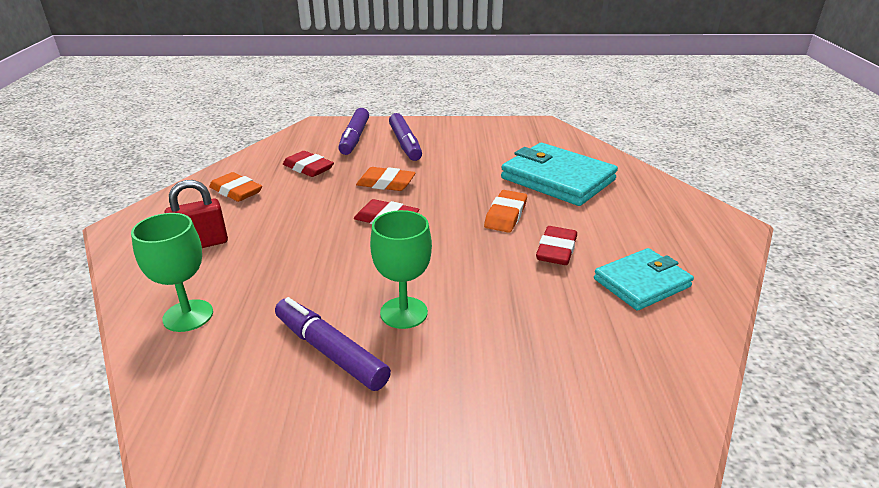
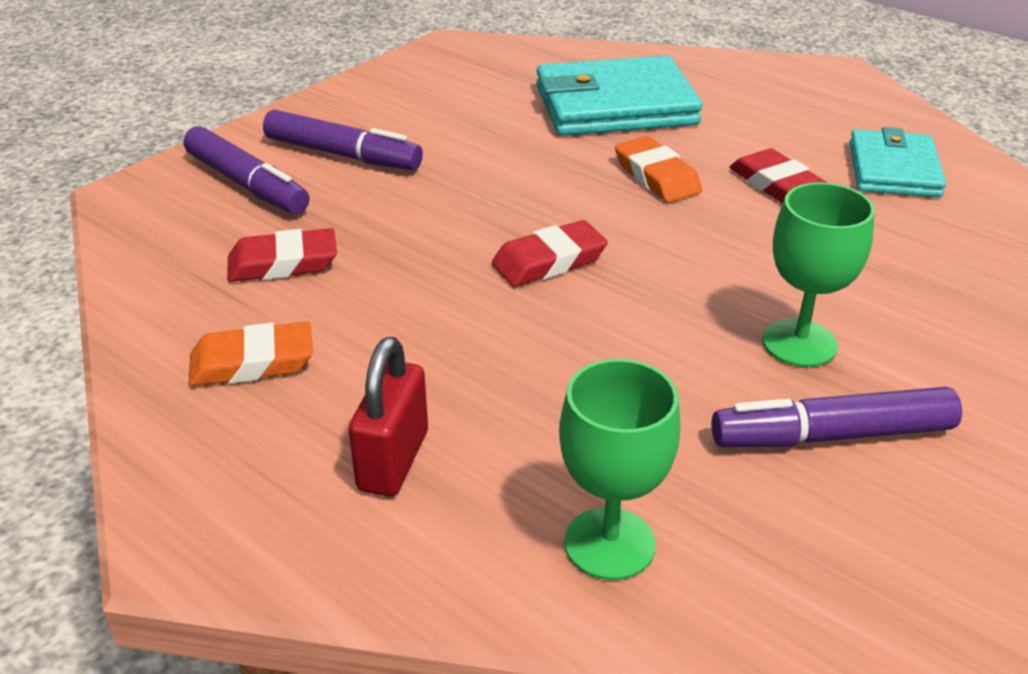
camera: 50 degrees left, 5 degrees up
(386, 183) = (443, 220): orange eraser -> none

